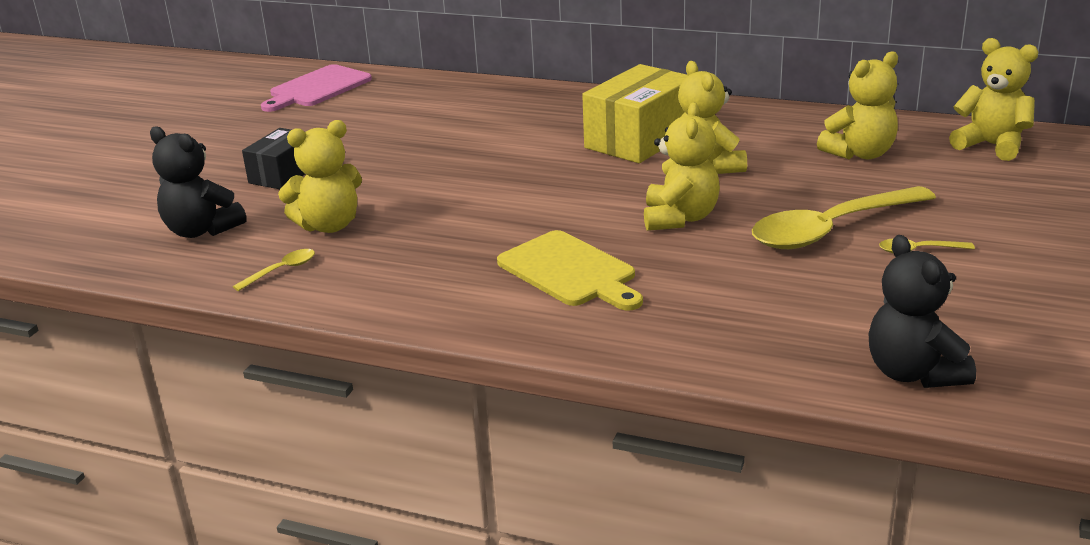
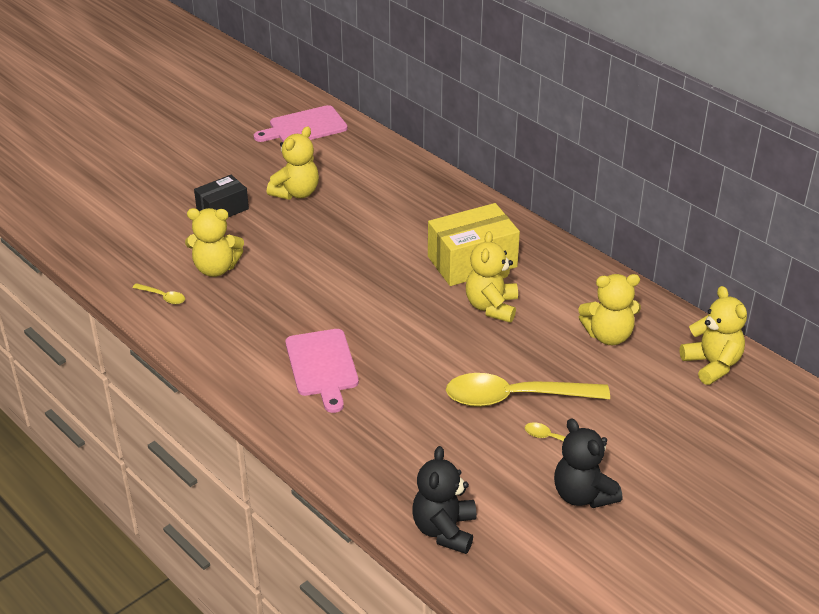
camera: 25 degrees right, 10 degrees up
(201, 230) = (142, 243): black teddy bear -> black teddy bear (582, 495)
(281, 270) = (163, 297): yellow spoon -> yellow spoon turned 45 degrees clockwise
(570, 271) = (322, 366): yellow cutting board -> pink cutting board
(680, 218) = (429, 348): yellow teddy bear -> yellow teddy bear (296, 193)

